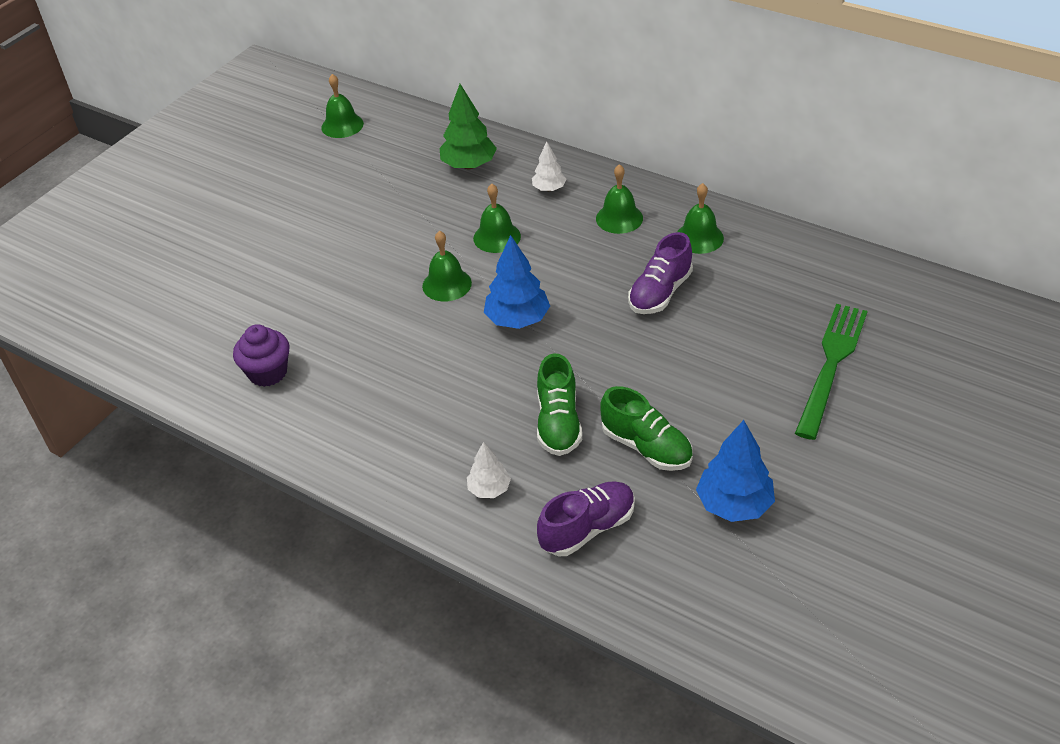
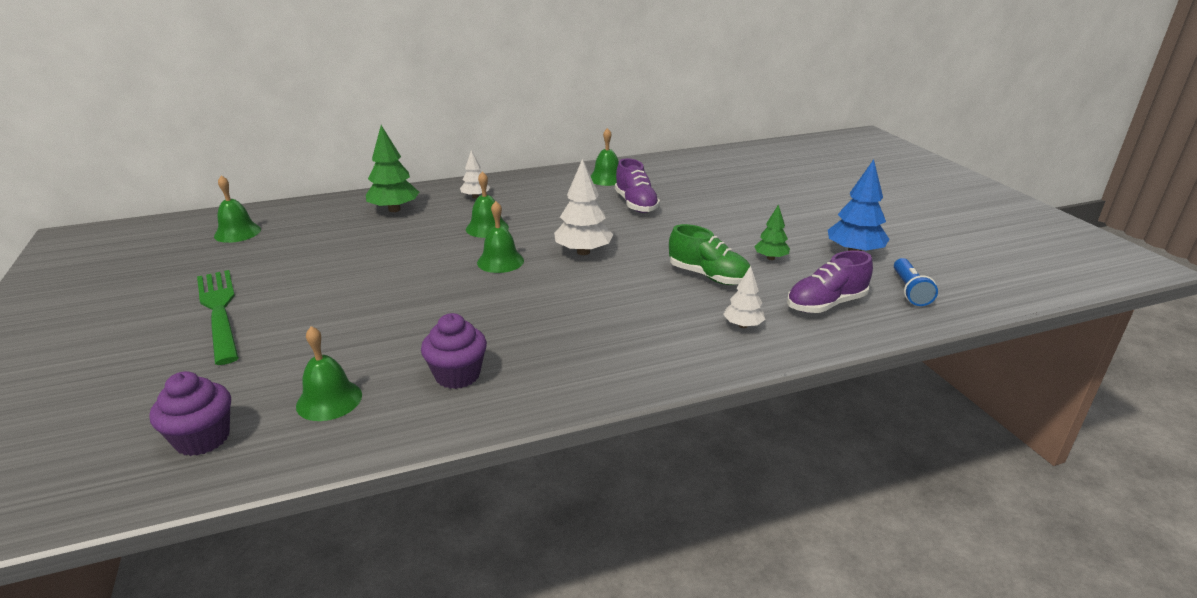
camera: 55 degrees left, 15 degrees down
(115, 314) = (202, 438): none -> purple cupcake
(517, 319) = (583, 252): blue tree -> white tree
(587, 529) = (826, 304): purple shoe -> purple shoe turned 120 degrees counterclockwise
(619, 218) = (546, 190): green bell -> green bell (329, 400)
(646, 447) = (770, 258): green shoe -> green tree
(686, 582) = (909, 290): none -> blue flashlight
(831, 364) = (768, 188): green fork -> green fork (219, 311)

